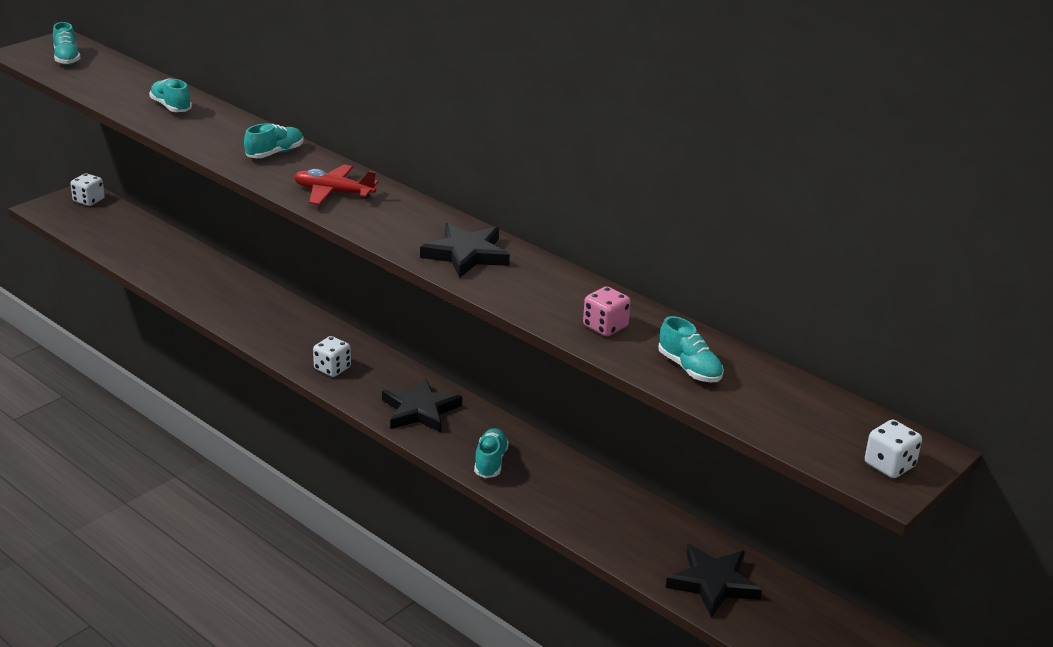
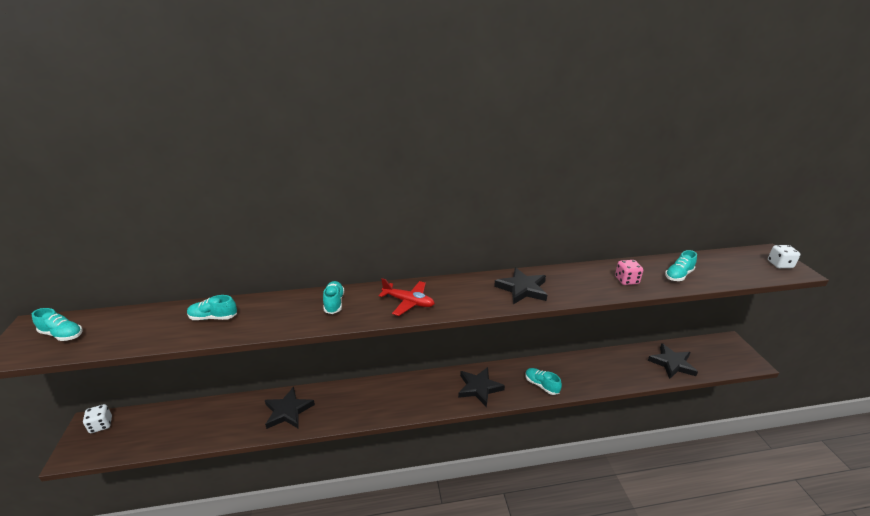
camera: 50 degrees left, 0 degrees up
(222, 292) = (288, 411): none -> black star
(332, 368) = (412, 402): white dice -> none
(333, 193) = (408, 302): red plane -> red plane turned 120 degrees counterclockwise
(689, 368) = (678, 275): turquoise shoe -> turquoise shoe turned 135 degrees clockwise

